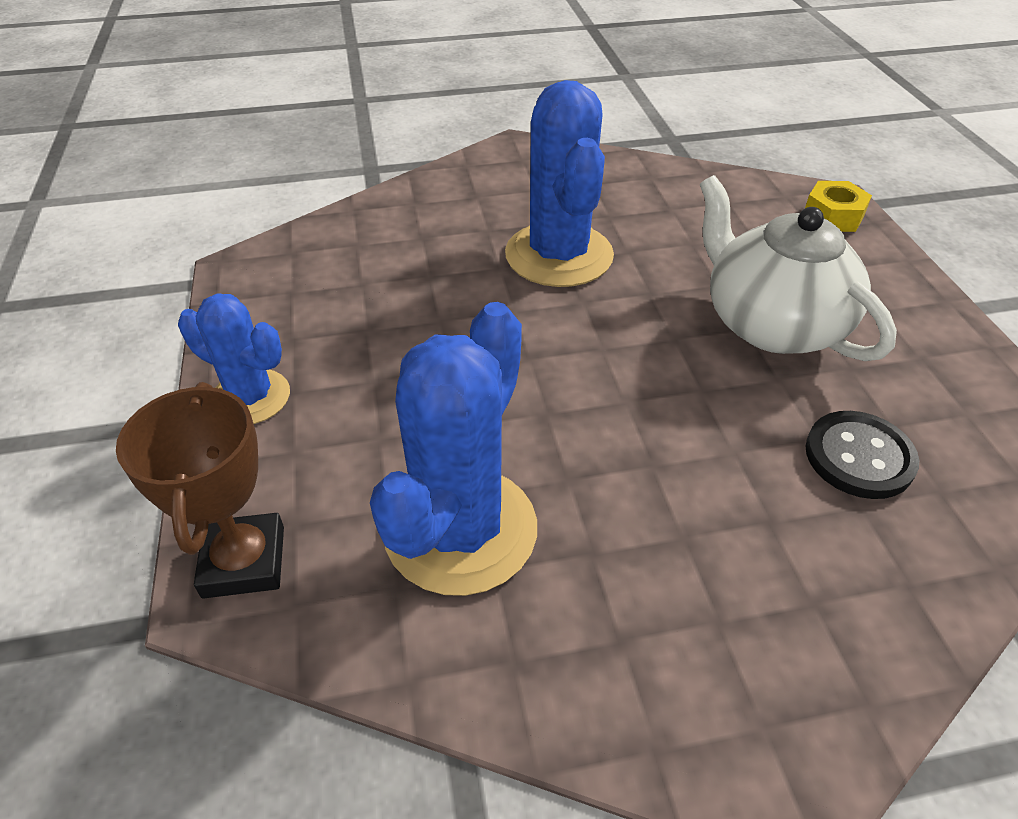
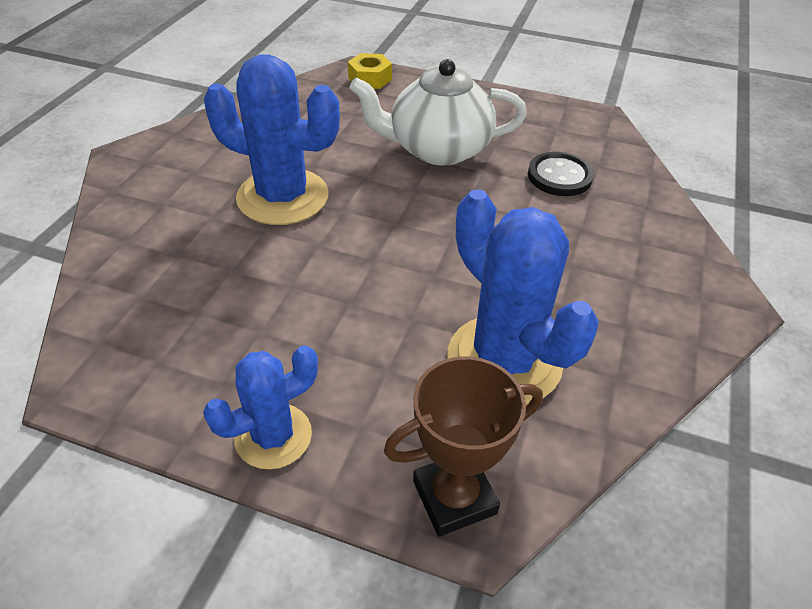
camera: 60 degrees left, 0 degrees up
(244, 561) = (454, 497): brown trophy -> brown trophy turned 45 degrees counterclockwise

